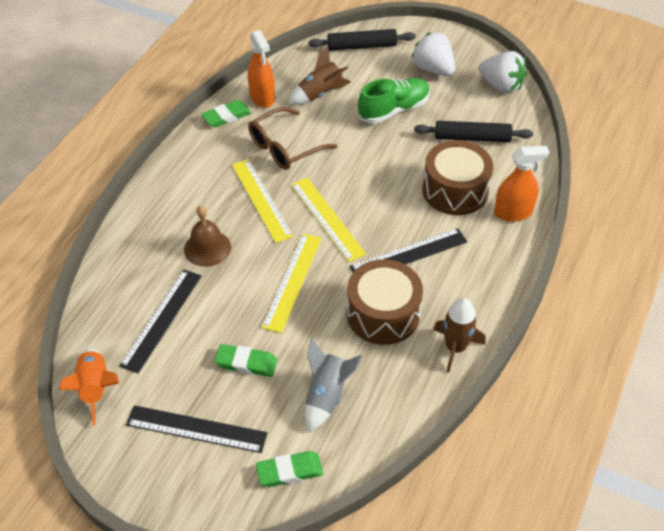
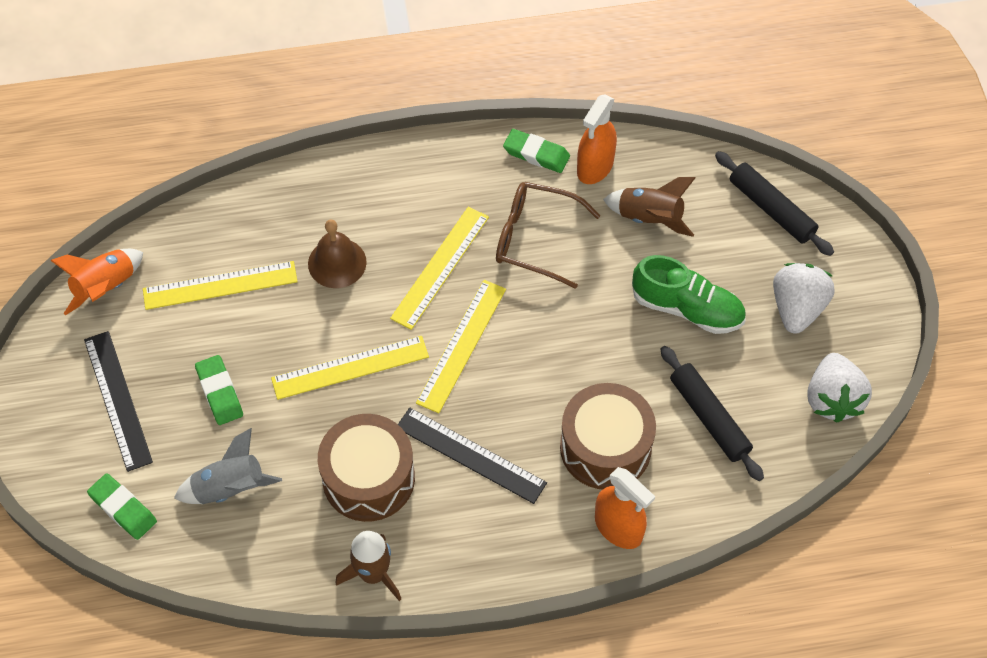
camera: 55 degrees right, 10 degrees up
(161, 319) = (220, 285): black ruler -> yellow ruler

